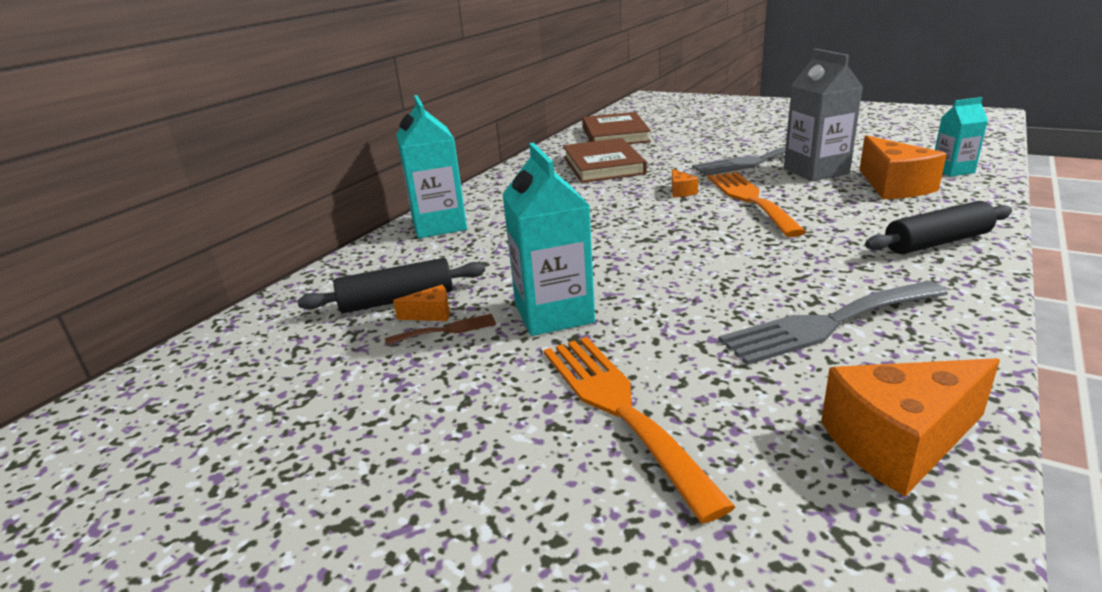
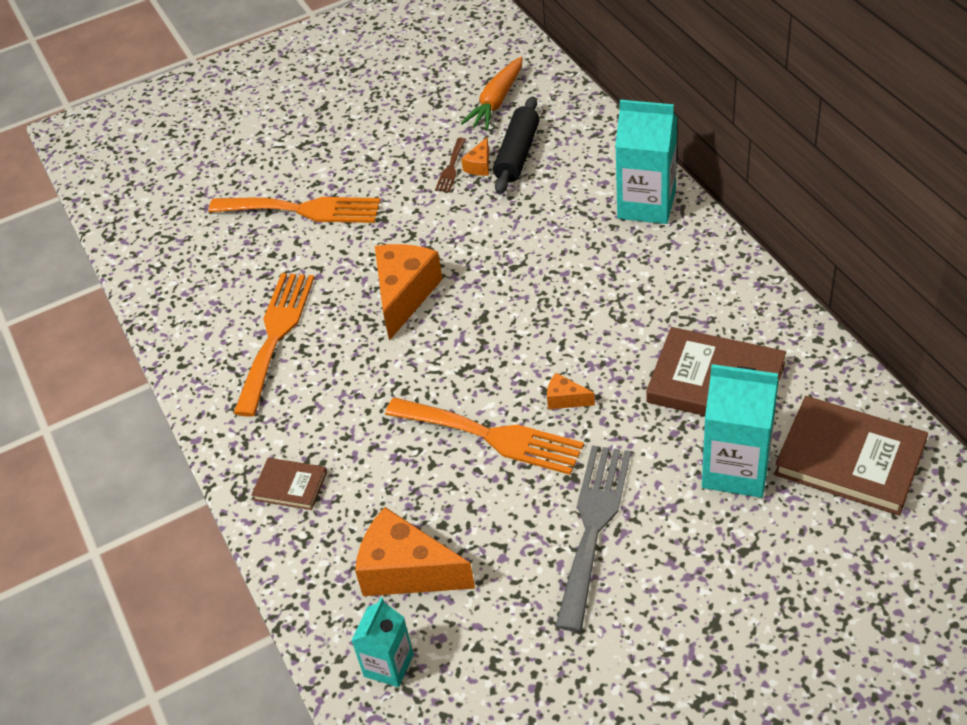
camera: 125 degrees right, 20 degrees up
(291, 348) = (497, 101): none -> orange carrot
(554, 314) = (420, 220): turquoise carton -> turquoise carton (736, 469)
(816, 171) = (509, 547): grey carton -> none
(827, 324) = (275, 335): grey fork -> orange fork
(899, 443) = (180, 290): orange cheese -> orange cheese (404, 295)
(937, 242) = (290, 486): black rolling pin -> brown book

